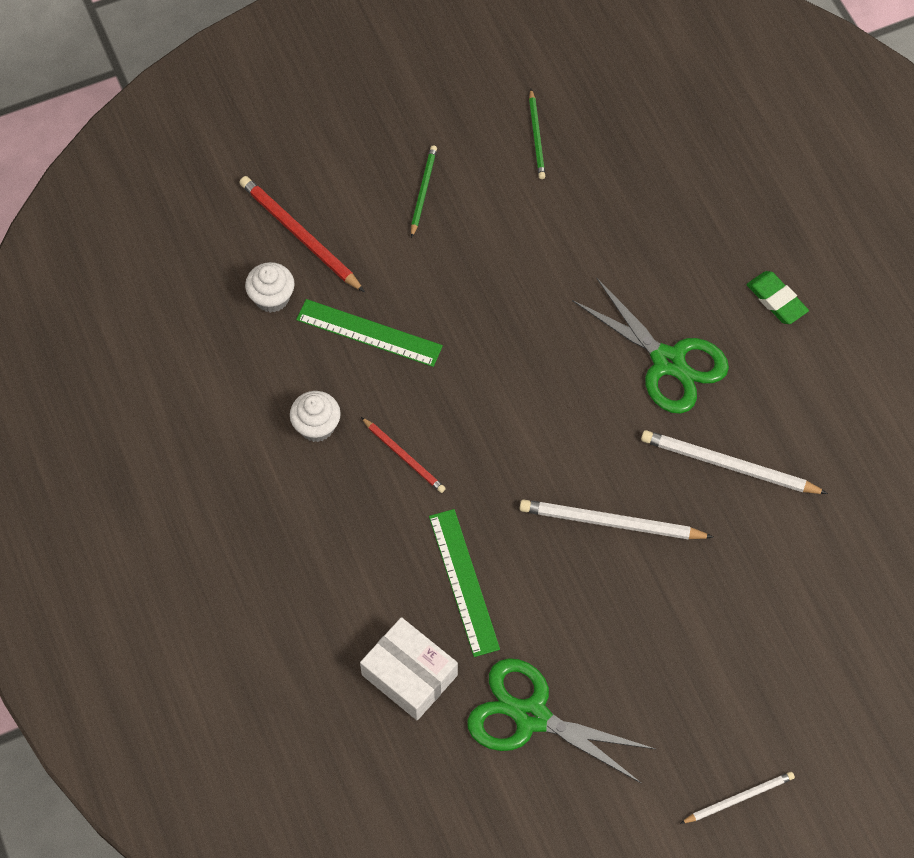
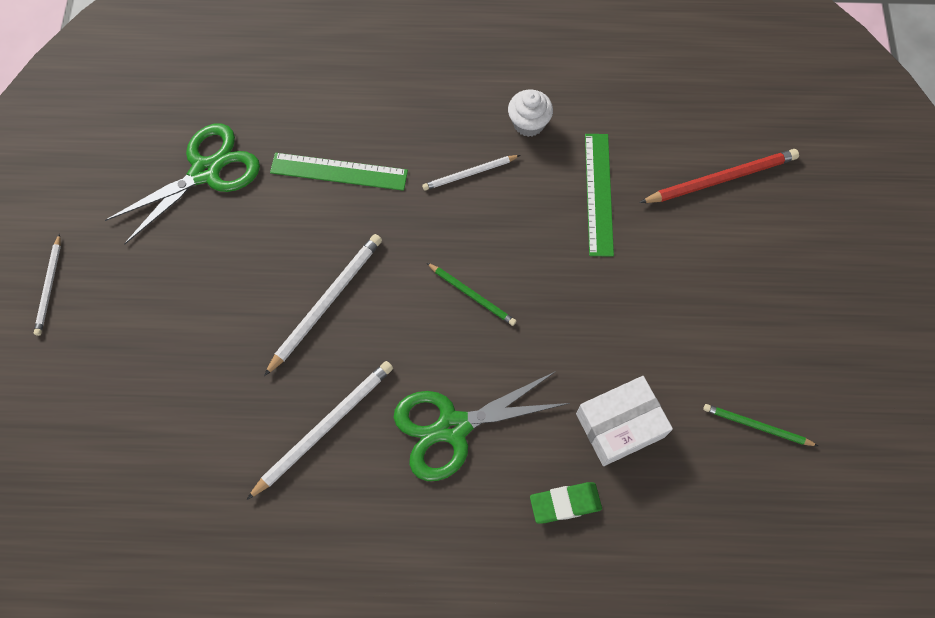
camera: 115 degrees right, 5 degrees up
(272, 298) = (665, 136): white cupcake -> none
(369, 333) = (598, 193): green ruler -> green ruler turned 45 degrees counterclockwise
(404, 456) = (469, 174): red pencil -> white pencil
(409, 675) = (287, 105): white box -> white box (620, 425)
(423, 191) = (730, 296): green pencil -> green pencil (472, 295)
(776, 300) = (470, 568): green eraser -> green eraser (565, 503)

